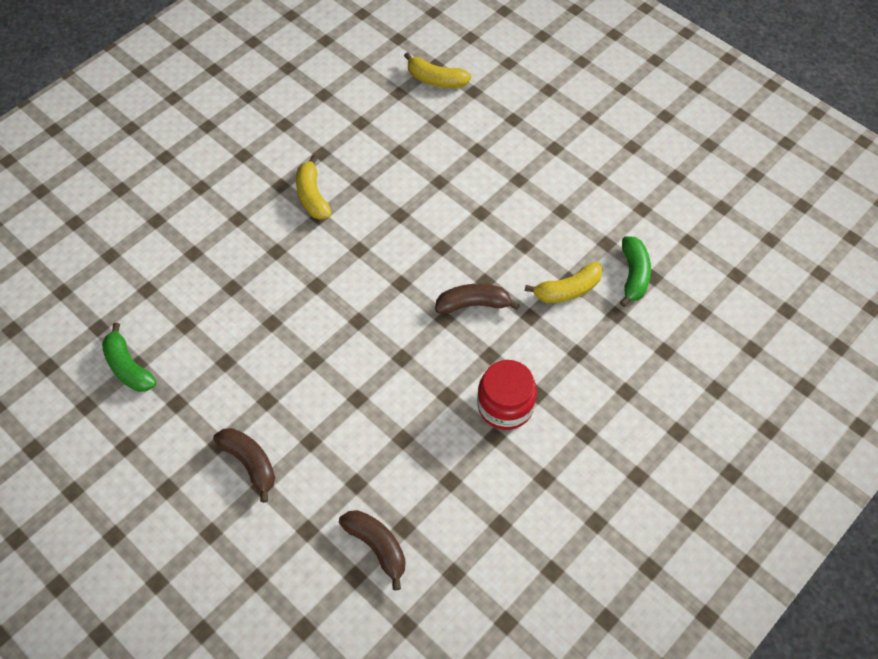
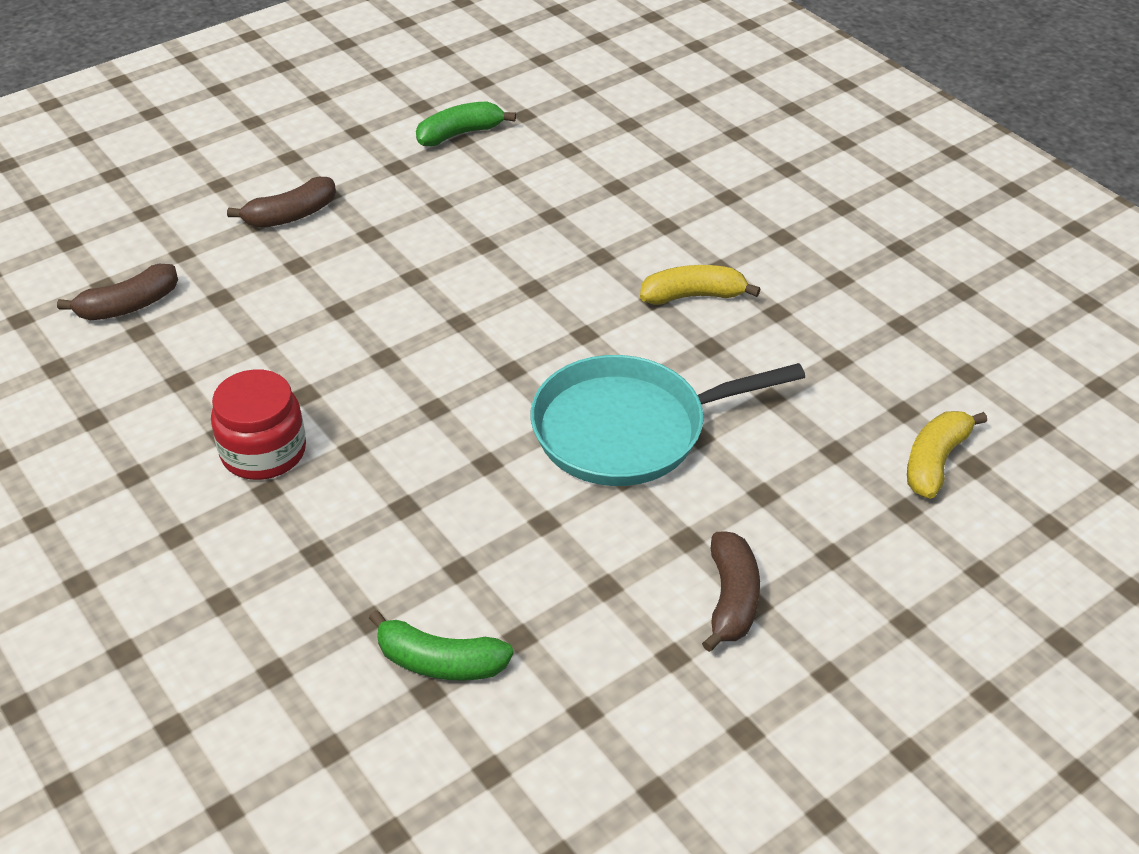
camera: 100 degrees right, 15 degrees down
(442, 215) = (627, 429): none -> turquoise pan
(473, 304) = (448, 443): brown banana -> brown banana (731, 599)
(567, 290) = (438, 562): yellow banana -> none

